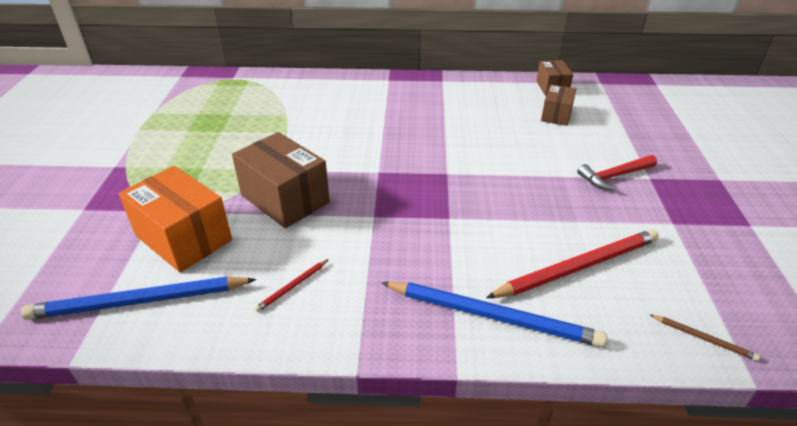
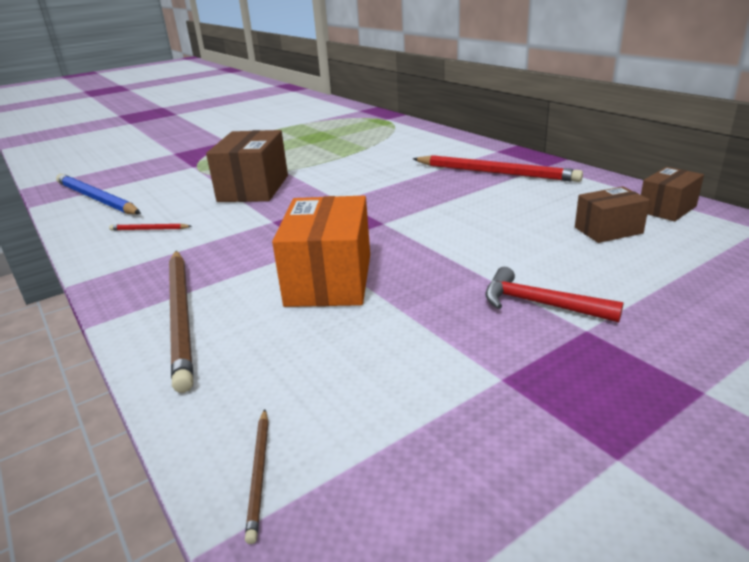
camera: 55 degrees right, 10 degrees down
(183, 238) = (171, 183): orange box -> orange box (329, 279)
(491, 315) = (181, 315): blue pencil -> brown pencil
(577, 267) = (310, 336): red pencil -> red pencil (495, 172)

